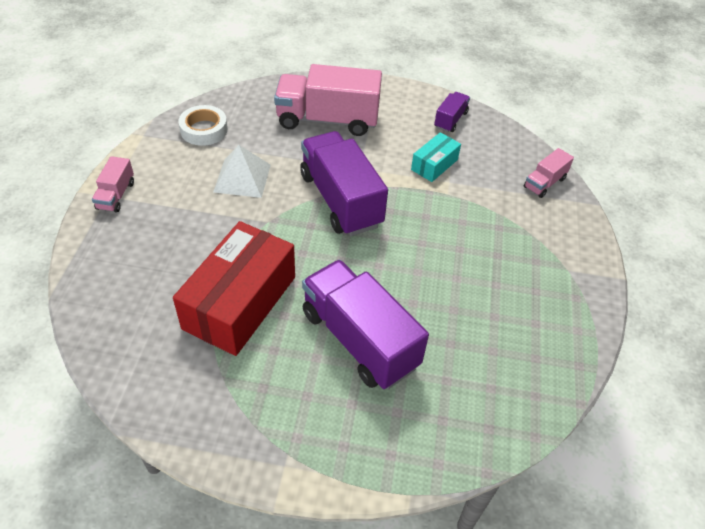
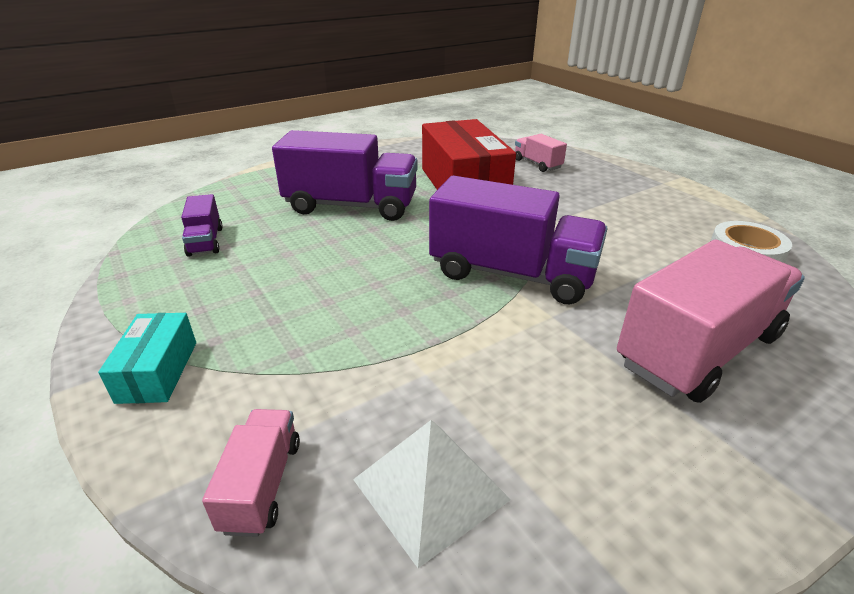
camera: 140 degrees right, 15 degrees down
(116, 195) = (660, 185): pink truck -> pink truck (537, 164)
(242, 178) = (622, 240): white pyramid -> white pyramid (430, 489)
(434, 165) = (476, 385): turquoise box -> turquoise box (158, 371)
(450, 120) = (569, 507): purple truck -> purple truck (205, 241)

